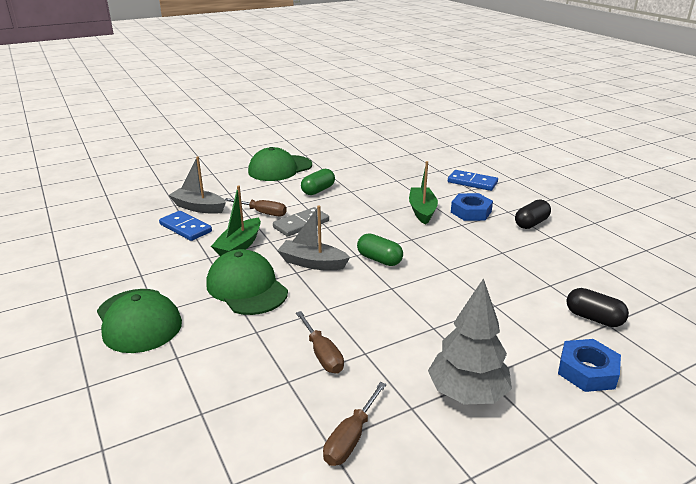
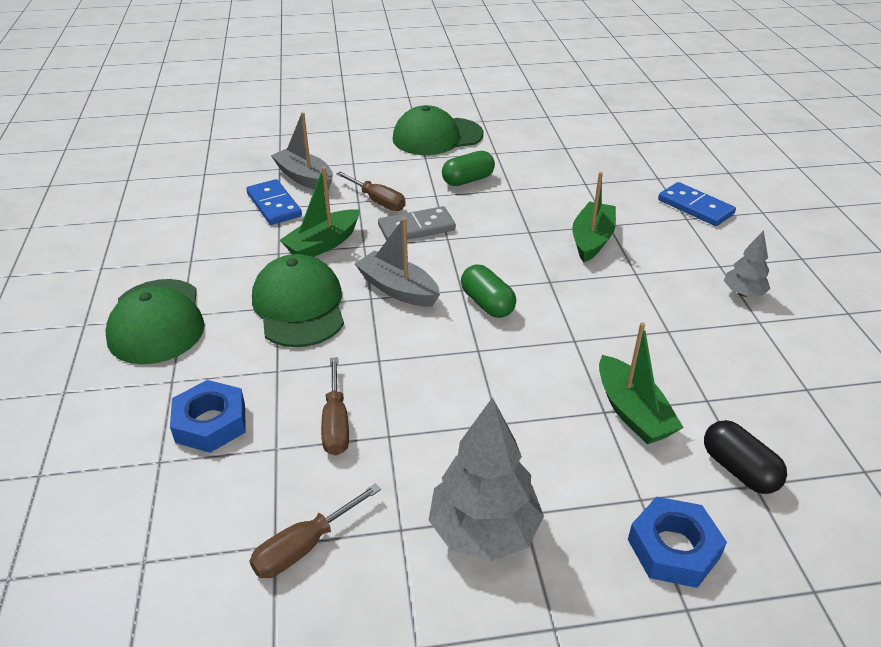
camera: 20 degrees right, 10 degrees up
(471, 212) = (662, 255): blue nut -> blue nut (210, 423)
(512, 301) = (632, 412): none -> green boat
(531, 223) = (743, 293): black capsule -> grey tree

